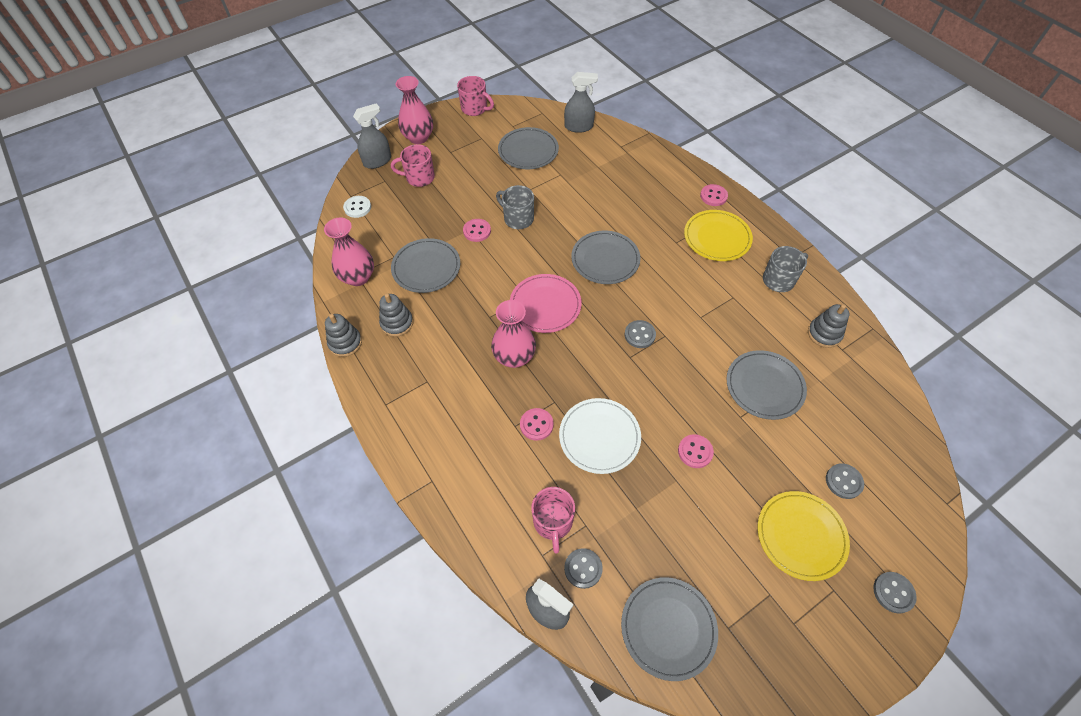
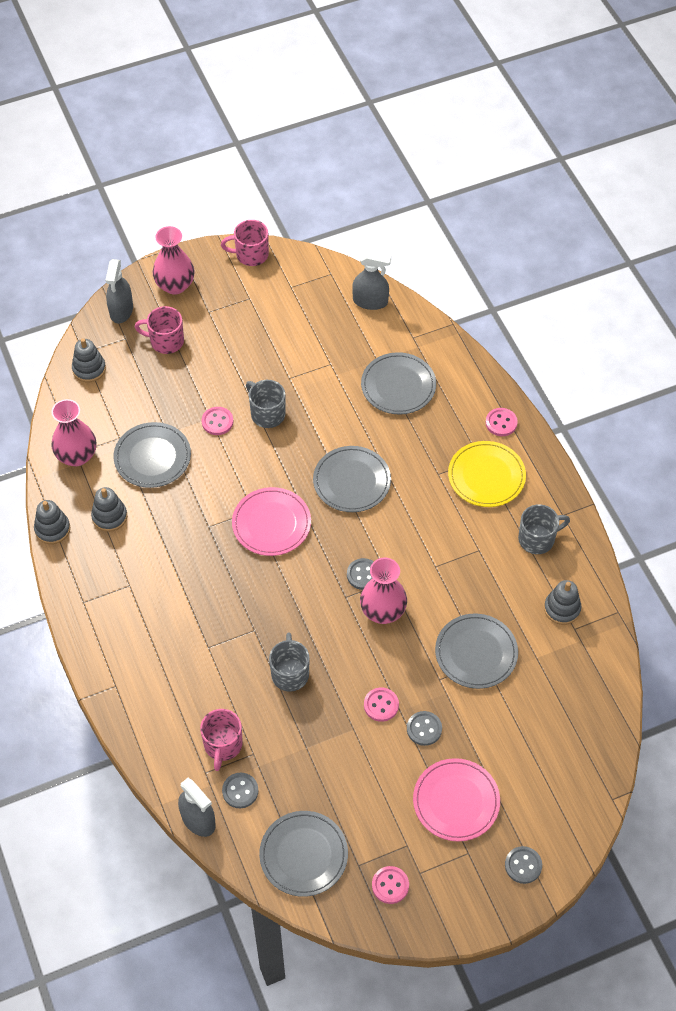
camera: 10 degrees right, 0 degrees up
(357, 207) = (89, 369): white button -> grey stacking toy
(377, 161) = (121, 310): grey spray bottle -> grey spray bottle turned 120 degrees clockwise
(475, 109) = (251, 254): pink mug -> pink mug turned 135 degrees clockwise
(514, 357) = (225, 575): pink vase -> pink vase (383, 611)
(528, 151) = (301, 325): grey plate -> grey plate (398, 386)
(536, 425) = (230, 650): pink button -> pink button (390, 885)
(599, 437) = (290, 673): white plate -> grey mug
(801, 536) = (456, 801): yellow plate -> pink plate
(843, 481) = (518, 760): grey button -> grey button (424, 729)

